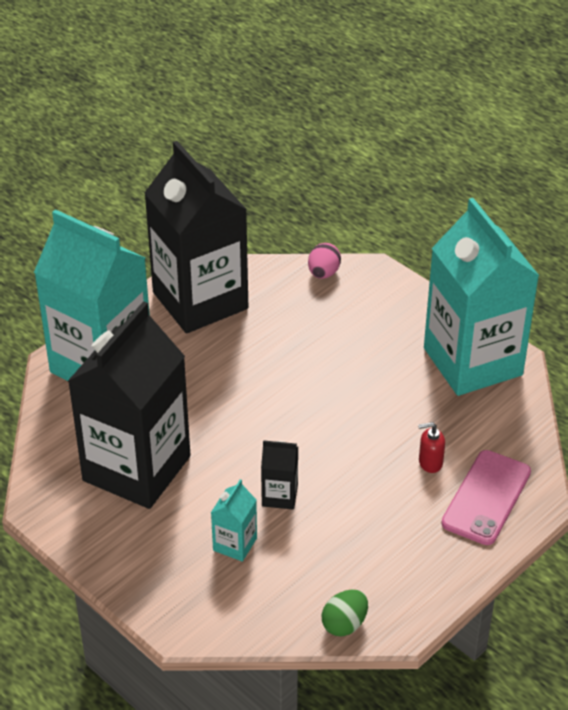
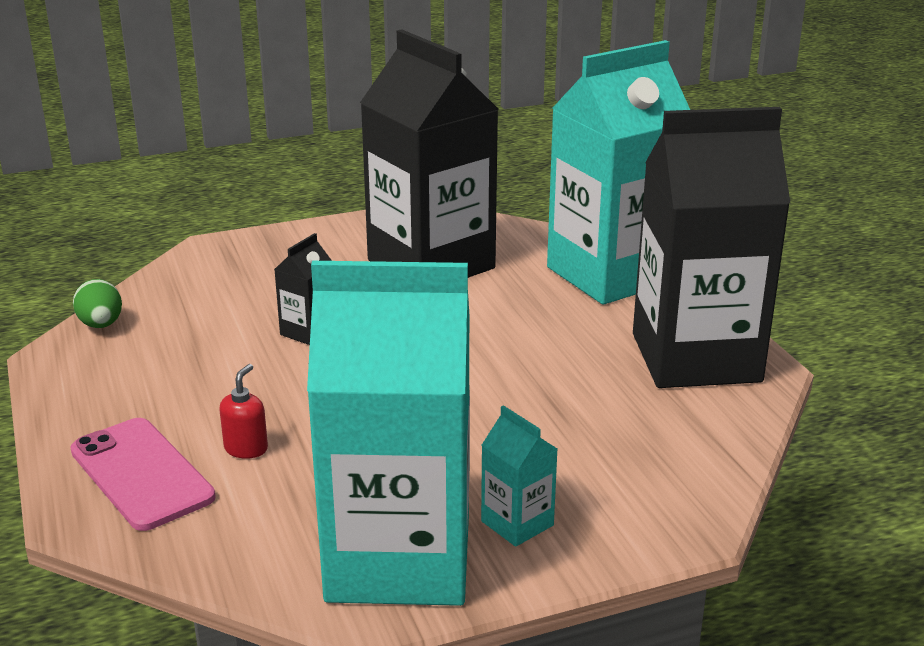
camera: 115 degrees right, 15 degrees down
(235, 544) = (272, 292): turquoise carton -> turquoise carton (517, 523)
(323, 273) = (706, 474): pink egg -> none

